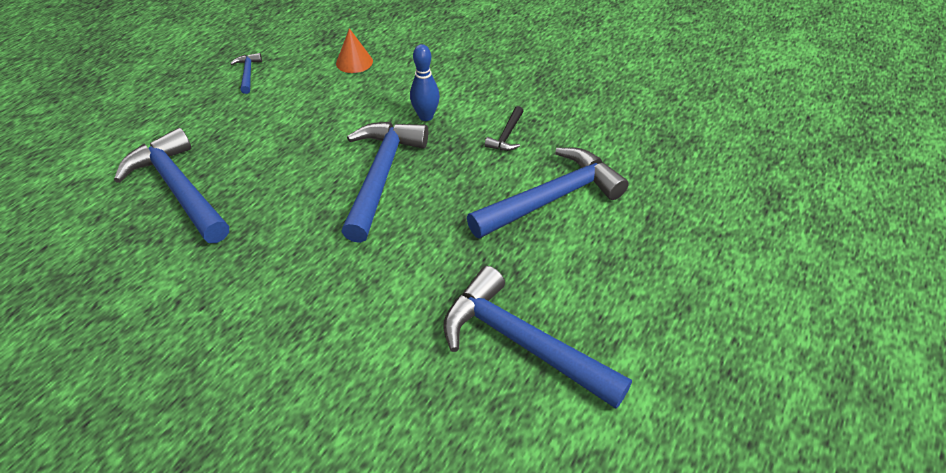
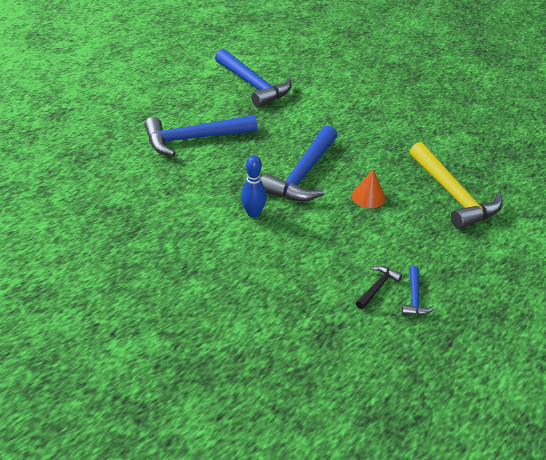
camera: 165 degrees left, 5 degrees down
(179, 189) = (453, 195): blue hammer -> yellow hammer
(354, 62) = (303, 288): orange cone -> orange cone (368, 197)
(507, 135) = (197, 184): black hammer -> black hammer (377, 287)

